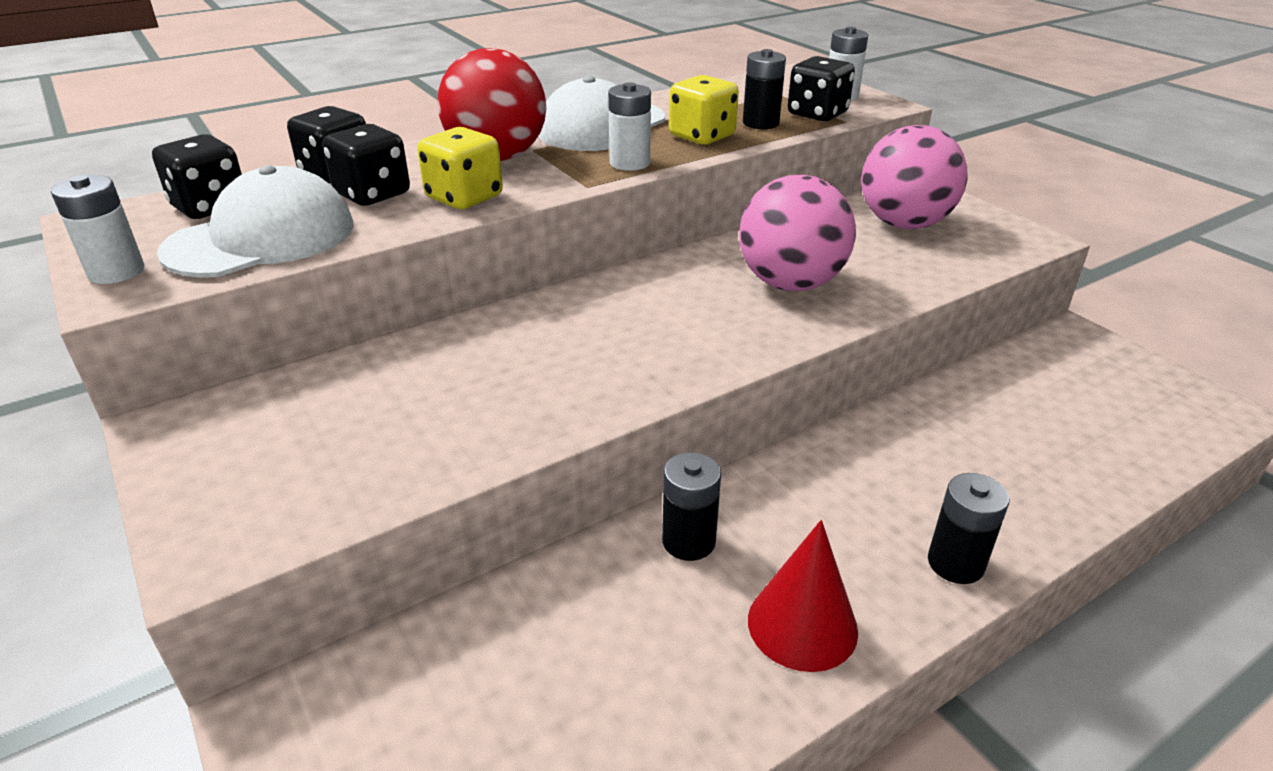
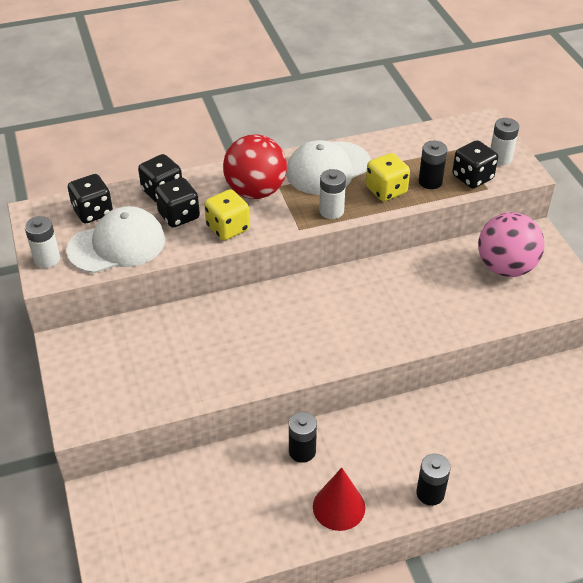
camera: 15 degrees right, 10 degrees up
(790, 283) = (408, 306): pink ball -> none

